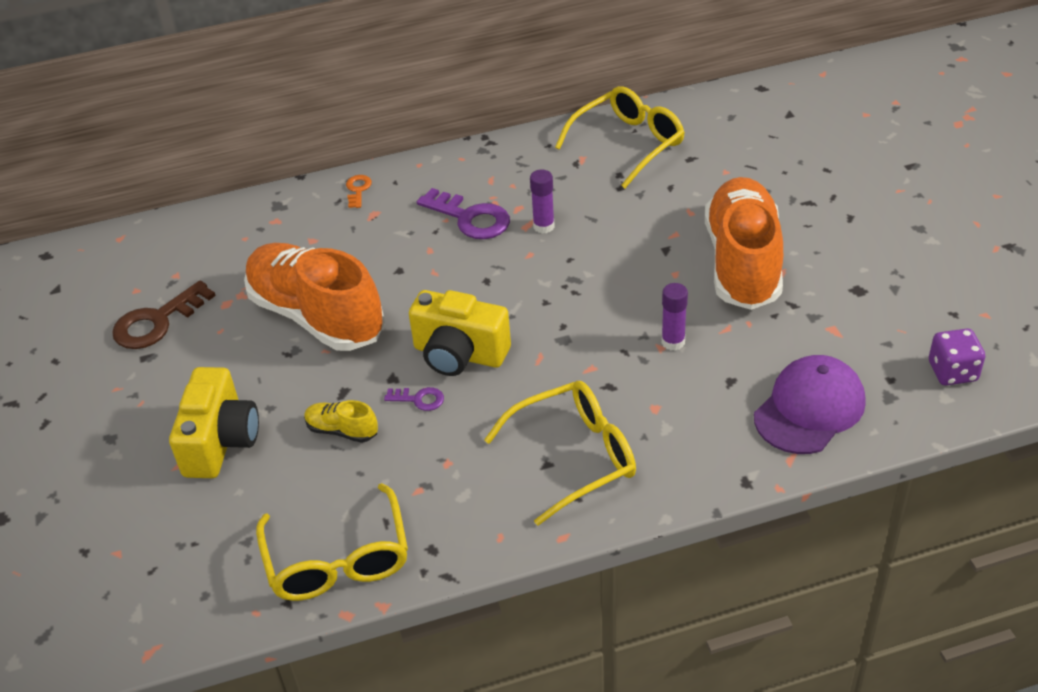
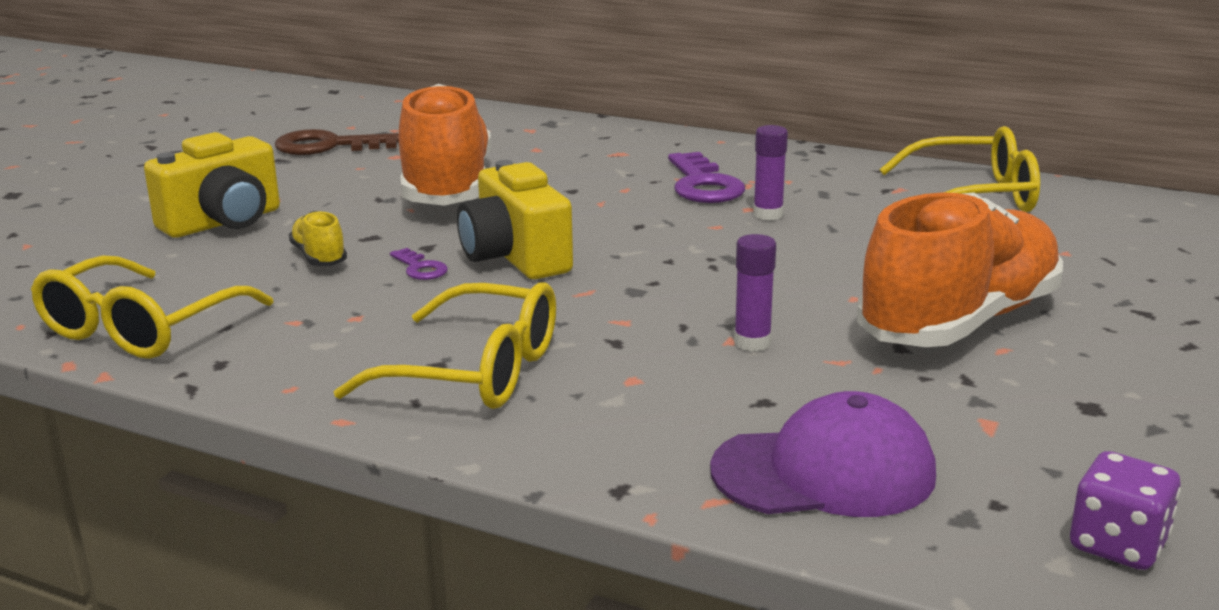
camera: 40 degrees right, 20 degrees down
(358, 190) = (634, 136): orange key -> none

